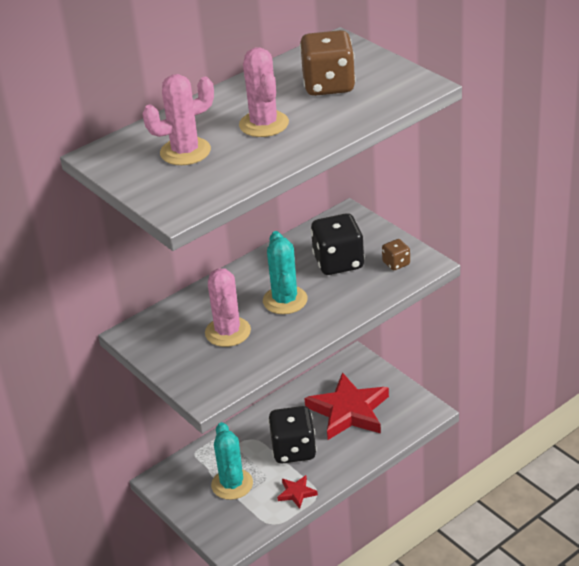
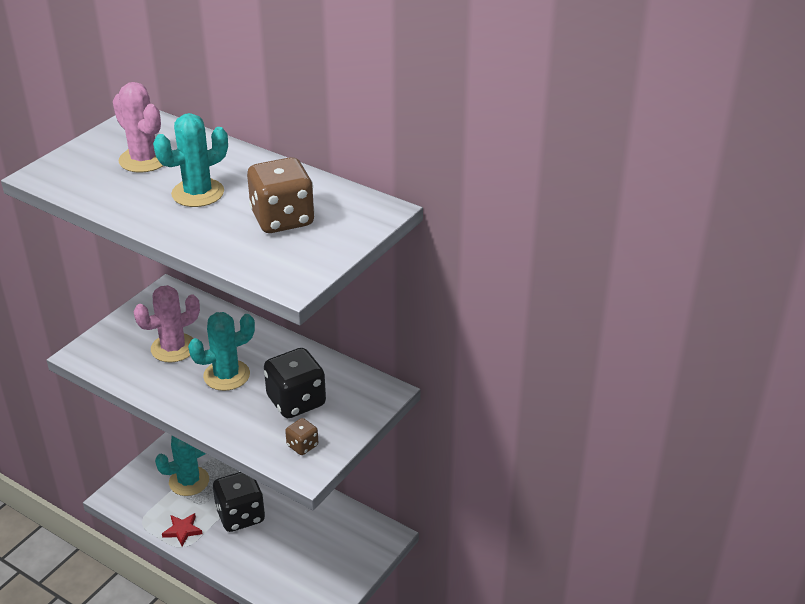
camera: 70 degrees right, 0 degrees up
(264, 124) = (198, 193): pink cactus -> turquoise cactus
(349, 411) = (304, 547): red star -> none

